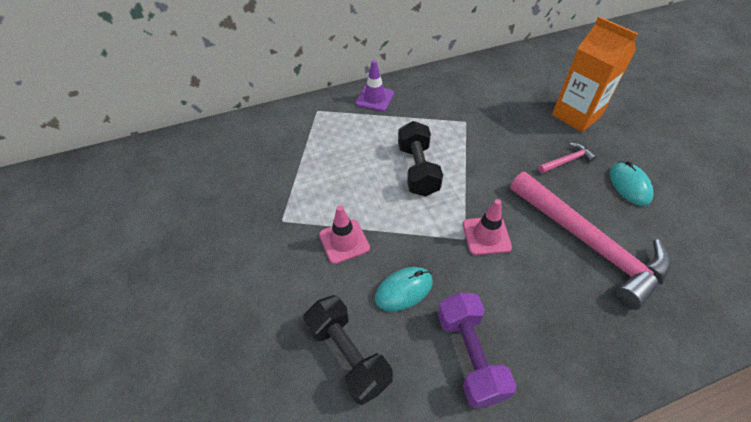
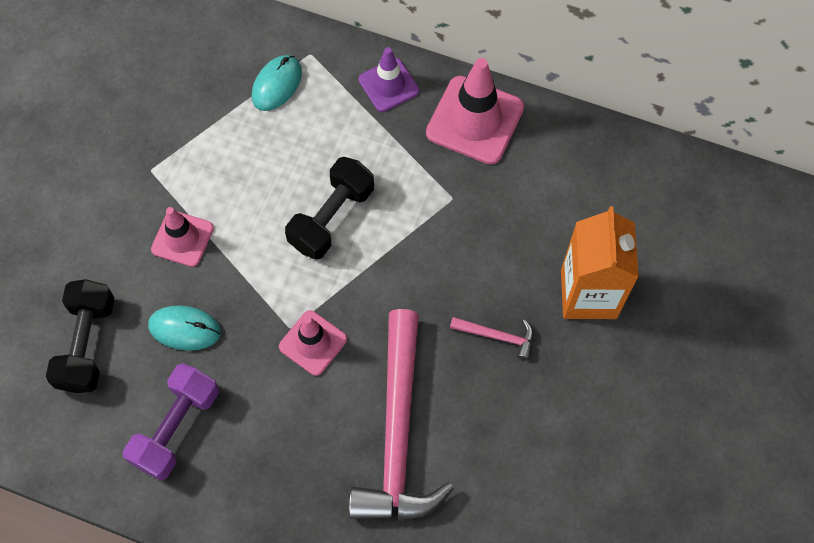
camera: 40 degrees right, 15 degrees up
(434, 86) = (475, 120): none -> pink traffic cone
(629, 185) = (524, 417): turquoise mouse -> turquoise mouse (277, 84)

